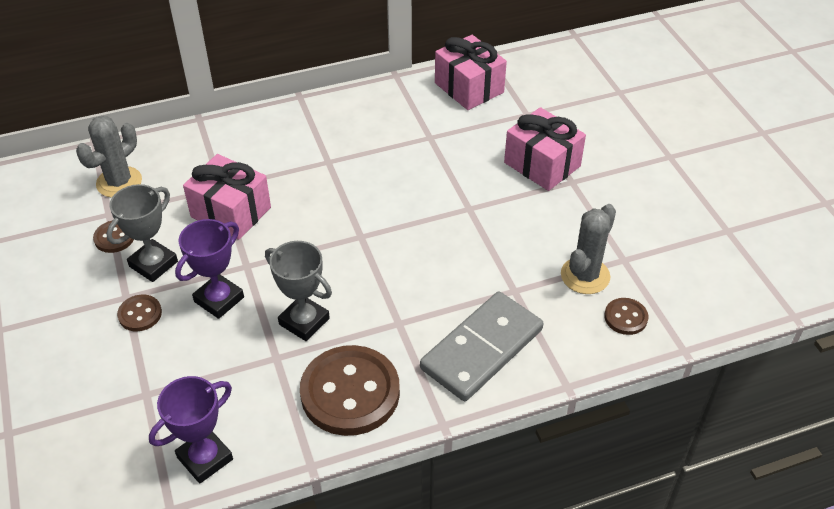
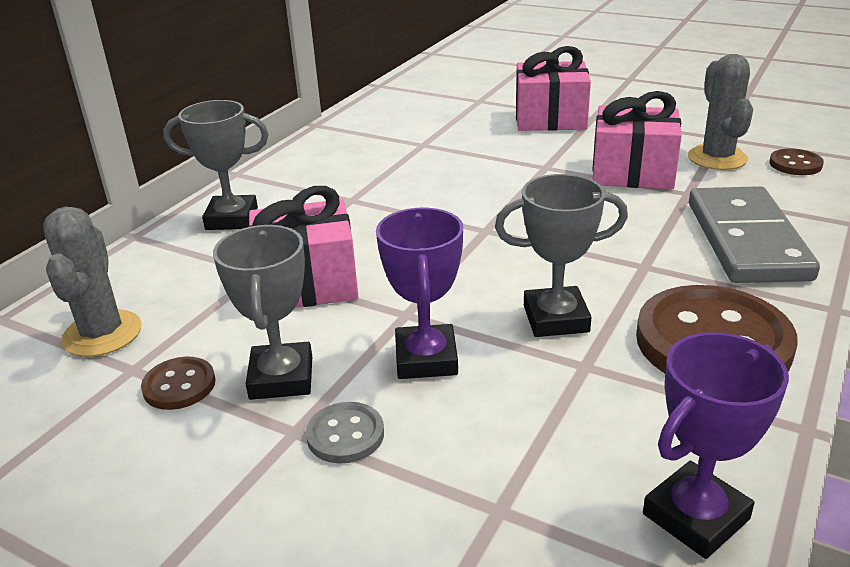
camera: 40 degrees left, 15 degrees down
(140, 314) = (345, 435): brown button -> grey button
(205, 458) = (695, 516): purple trophy -> purple trophy turned 45 degrees clockwise
(254, 136) = (232, 219): none -> grey trophy
(469, 88) = (400, 106): pink gift -> pink gift (632, 173)

